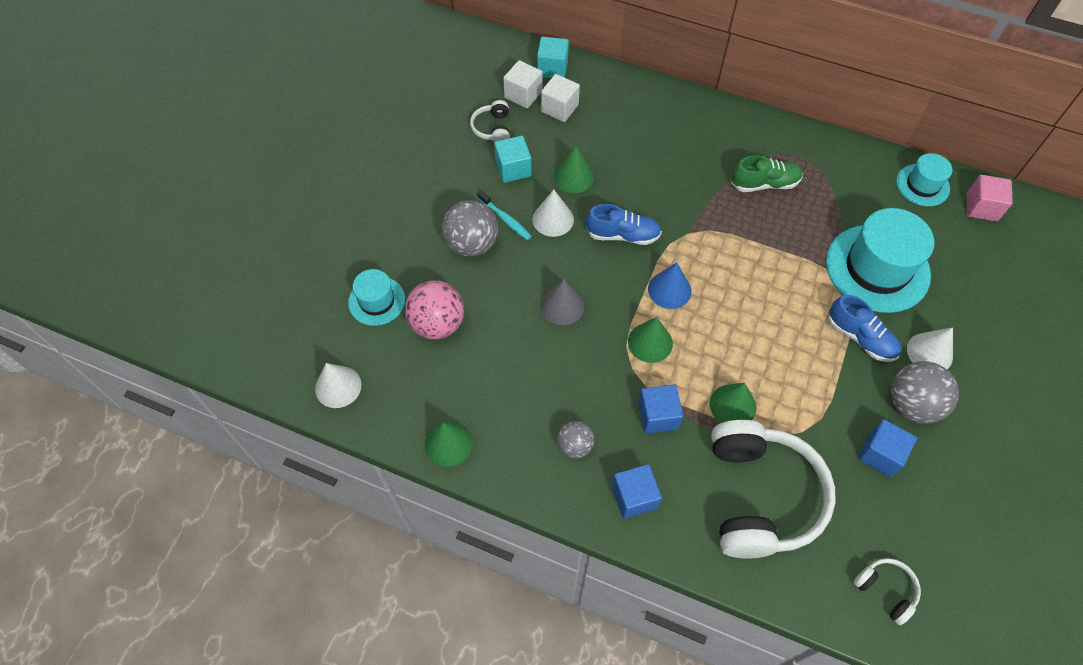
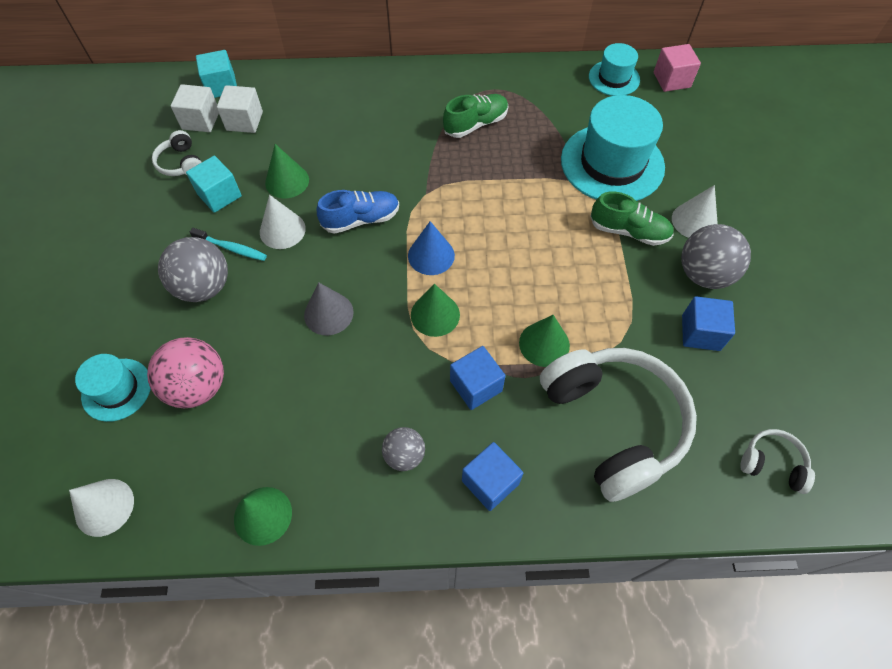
camera: 25 degrees left, 0 degrees up
(860, 338) = (629, 231): blue shoe -> green shoe

